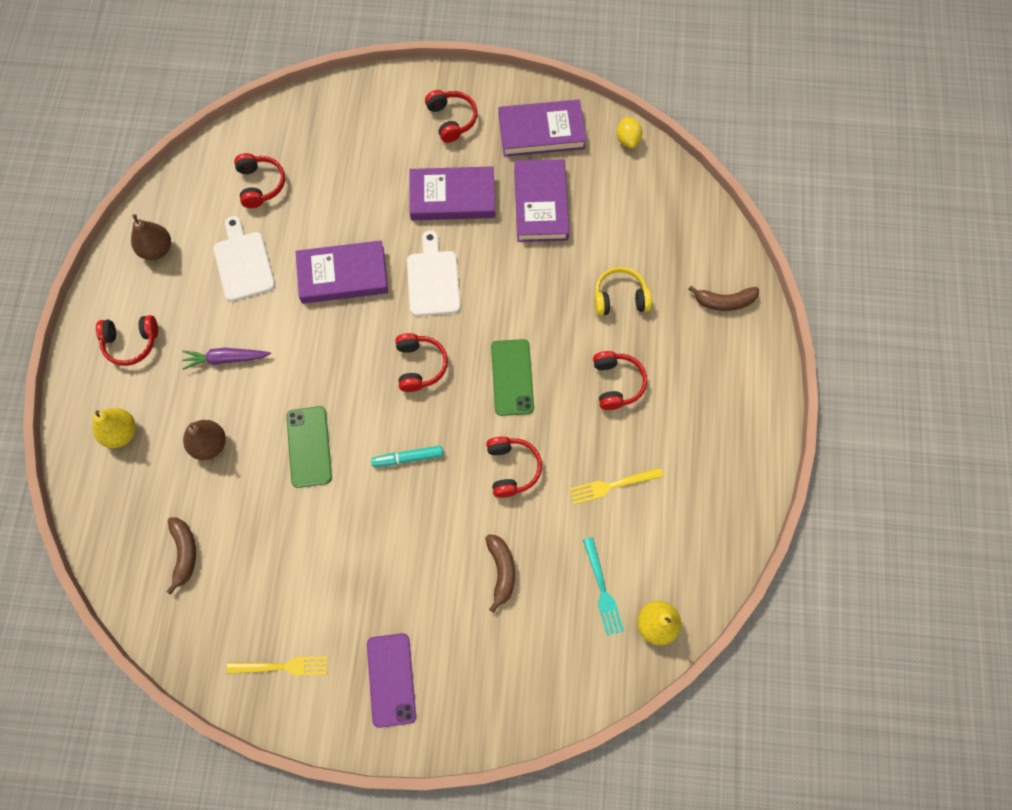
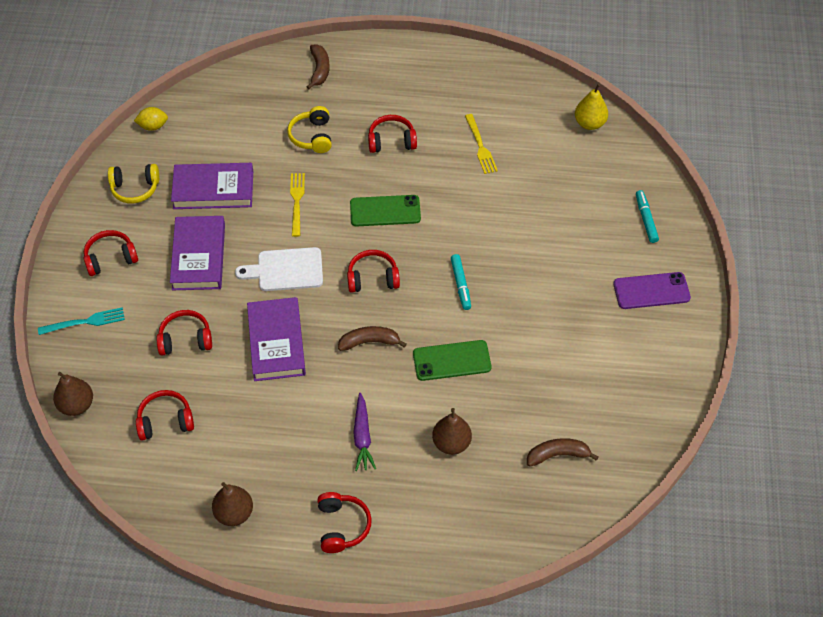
camera: 90 degrees left, 15 degrees down
(121, 433) = (440, 524): yellow pear -> none
(243, 263) = (256, 430): white cutting board -> none
(283, 666) = (650, 369): yellow fork -> yellow fork (297, 201)
(284, 111) = (76, 405): none -> brown pear
(500, 684) = (646, 219): none -> turquoise marker
(501, 571) = (556, 218): brown banana -> brown banana (369, 342)
(511, 468) = (468, 211): red headphones -> red headphones (185, 339)
(541, 131) = (135, 188): purple book -> yellow headphones
(602, 590) = (566, 154): turquoise fork -> turquoise fork (85, 322)

